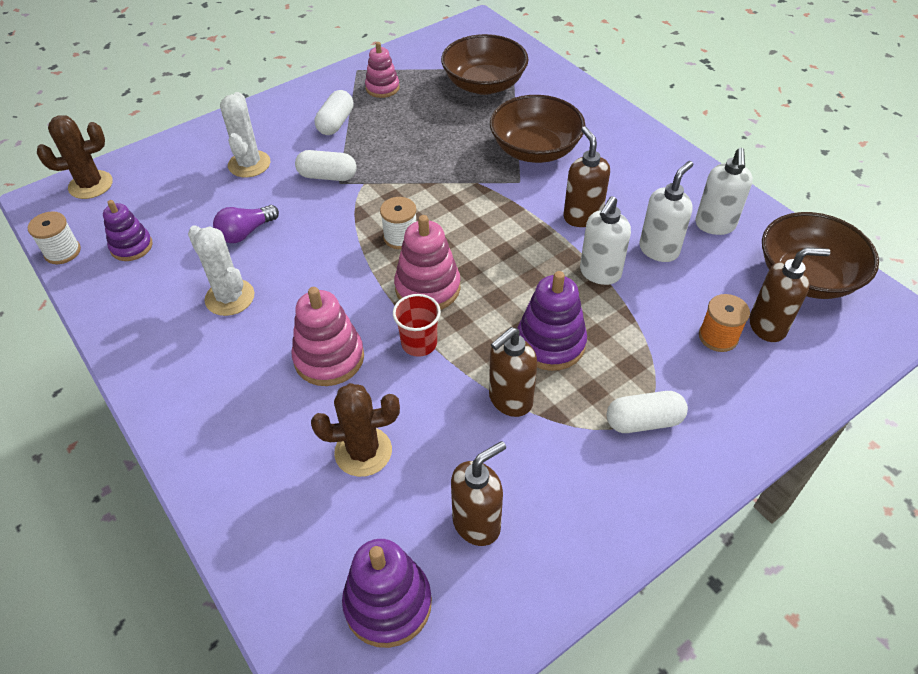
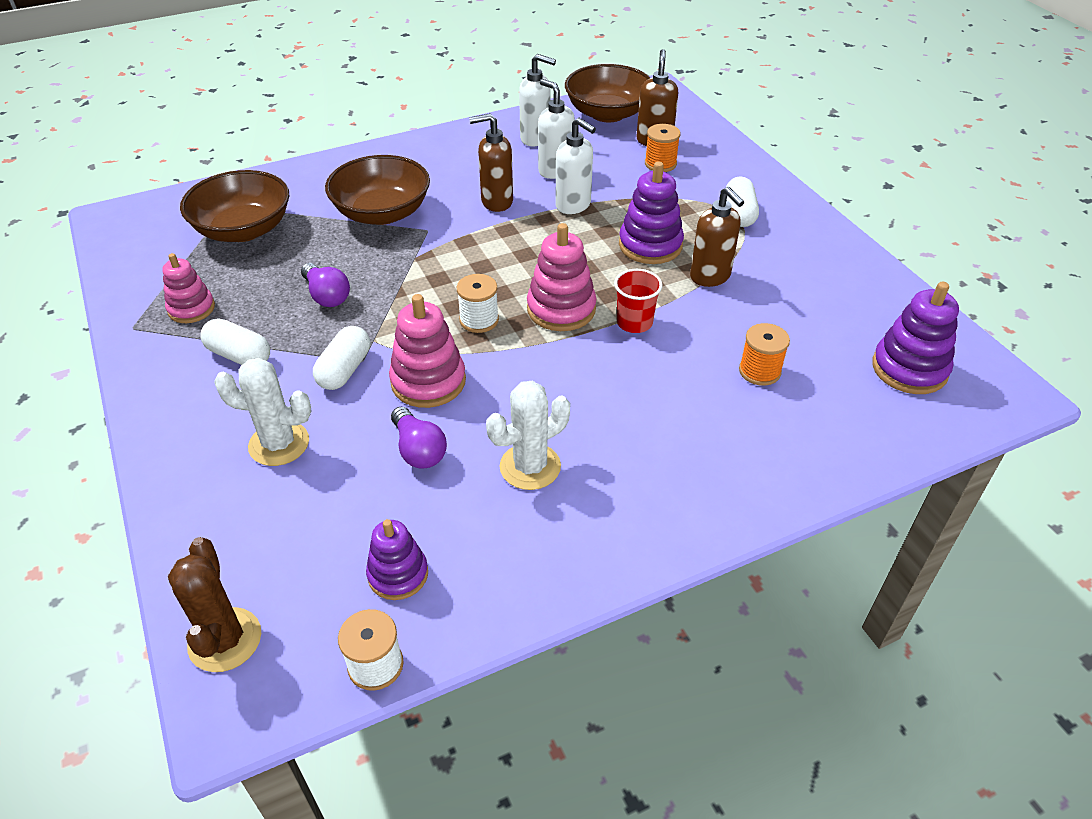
camera: 80 degrees left, 5 degrees down
(329, 358) = (641, 387): pink stacking toy -> pink stacking toy (428, 381)
(363, 452) = (759, 371): brown cactus -> orange spool
(412, 146) = (327, 296): none -> purple light bulb
(477, 523) = (833, 311): brown soap dispenser -> none

